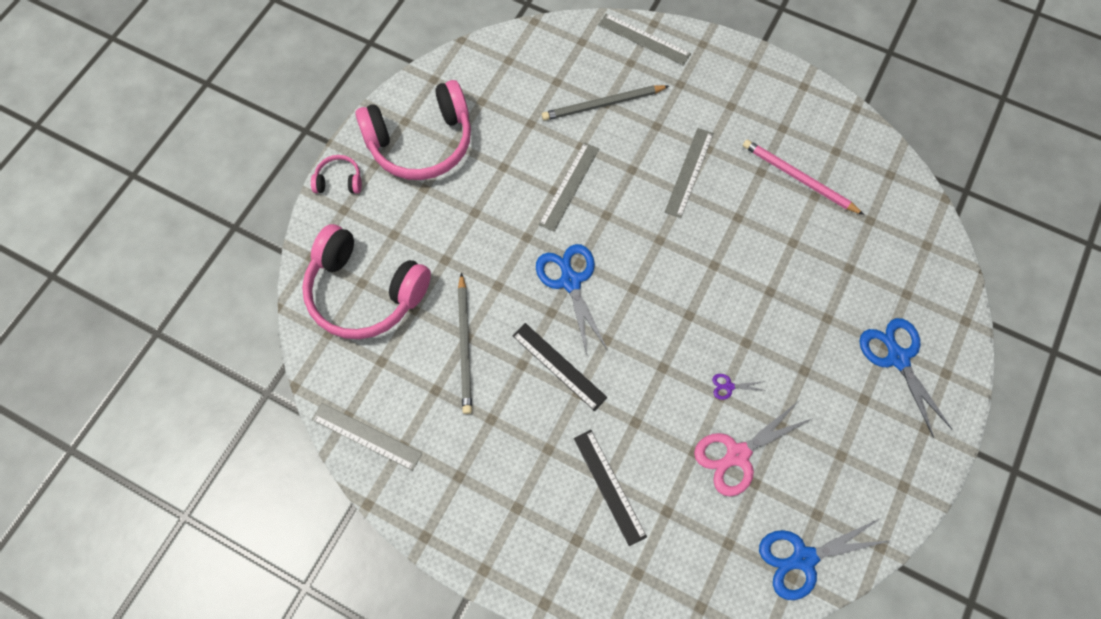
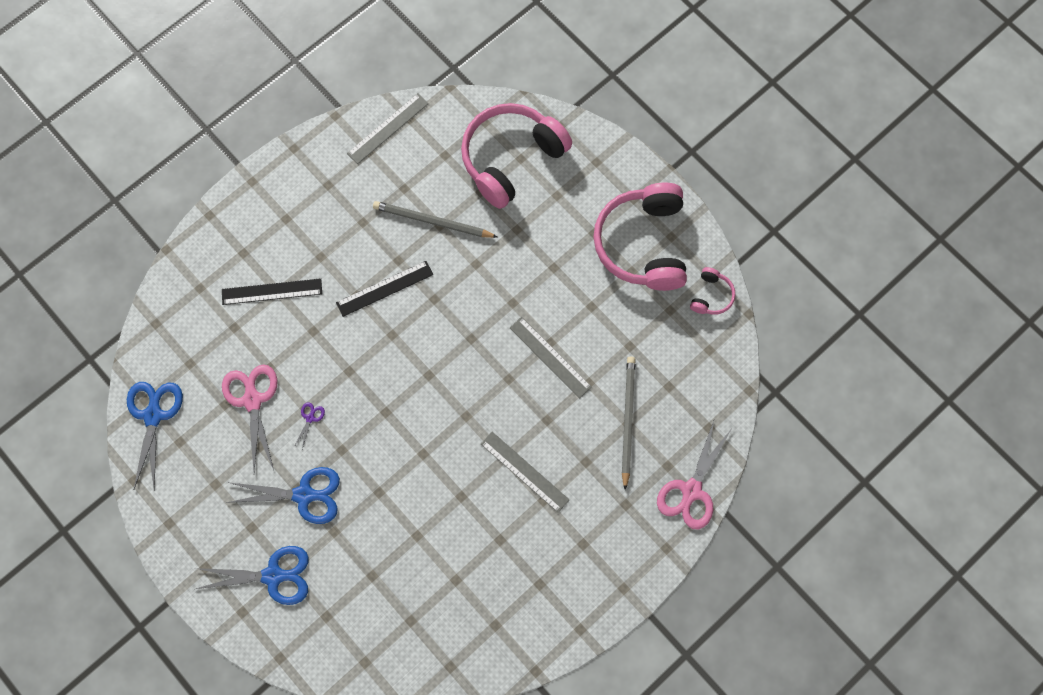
camera: 110 degrees right, 5 degrees up
(339, 180) = (627, 165): pink headphones -> pink headphones (711, 296)
(570, 281) = (456, 324): blue scissors -> blue scissors (304, 495)
(644, 39) = (691, 490): grey ruler -> pink scissors
(798, 178) = (480, 573): pink pencil -> none

